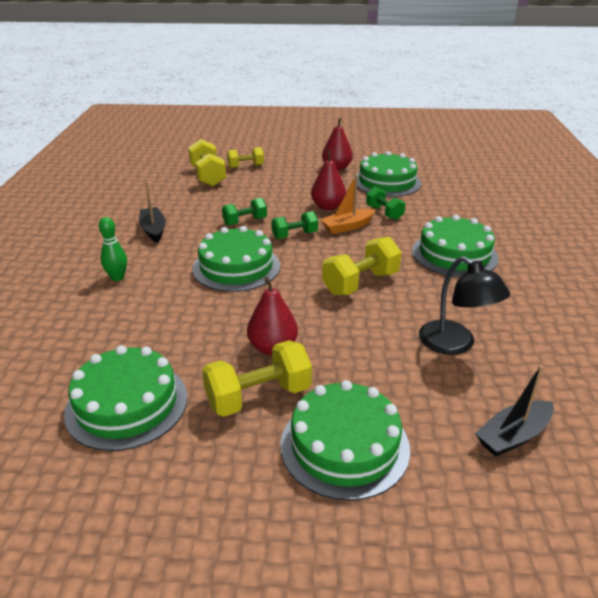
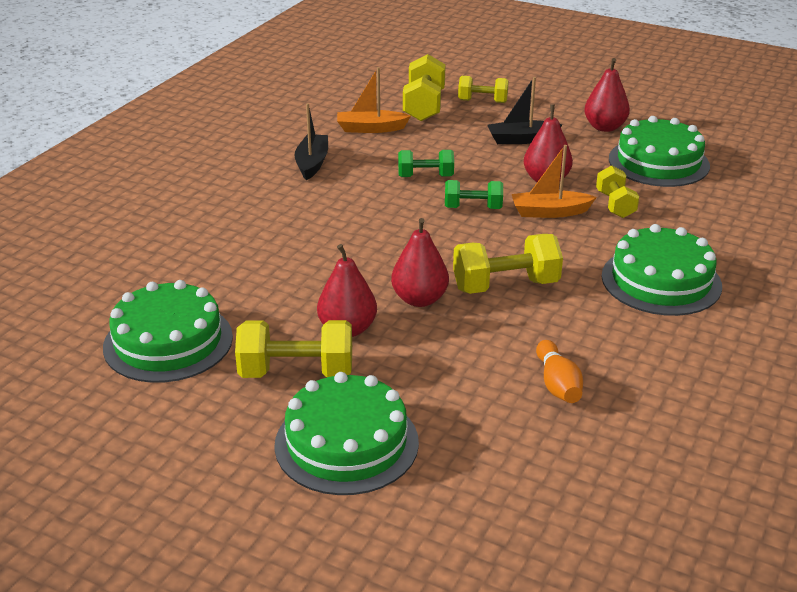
camera: 25 degrees right, 0 degrees up
(117, 277) = (238, 211): green bowling pin -> none
(181, 198) = (371, 128): none -> orange boat
(236, 267) = (374, 230): green cake -> none
(309, 309) = (419, 299): none -> red pear
(384, 213) = (615, 205): green dumbbell -> yellow dumbbell
(455, 344) = (557, 384): black lamp -> orange bowling pin
(513, 436) = (534, 493): black boat -> black boat (521, 139)

